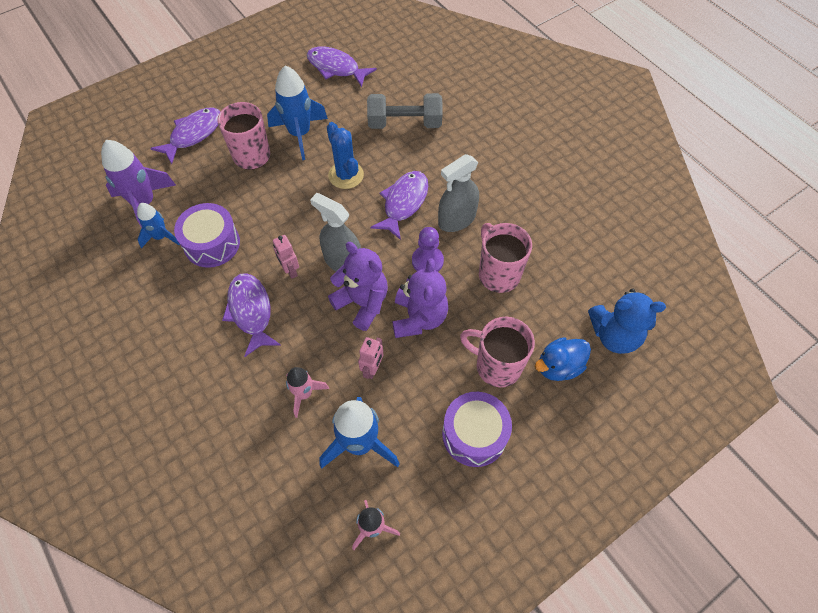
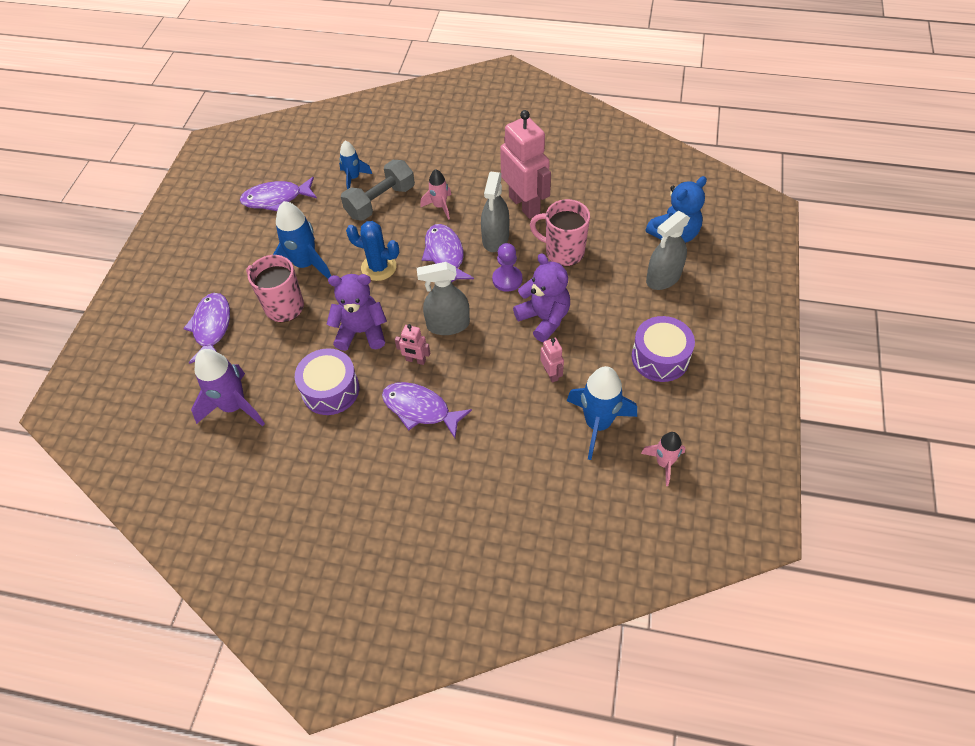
camera: 40 degrees left, 5 degrees down
(161, 237) = (280, 418): blue rocket -> blue rocket (353, 178)
(304, 394) = (524, 427): pink rocket -> pink rocket (440, 206)
(362, 303) = (494, 340): purple teddy bear -> purple teddy bear (361, 332)
(496, 366) = (627, 307): pink mug -> none
(512, 209) = (524, 205): none -> pink robot
(558, 366) = (663, 278): blue duck -> grey spray bottle

